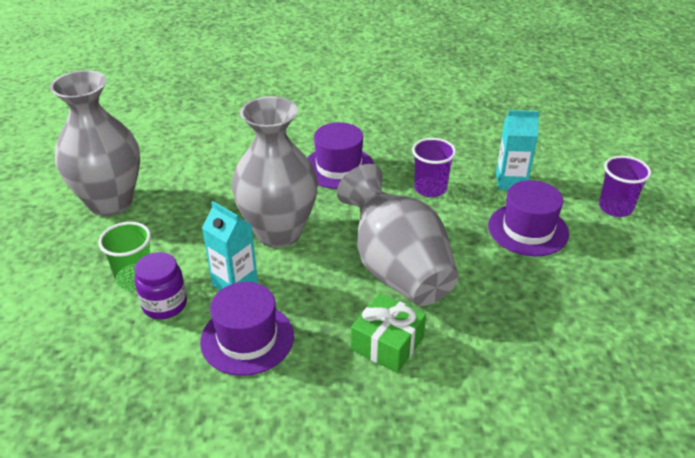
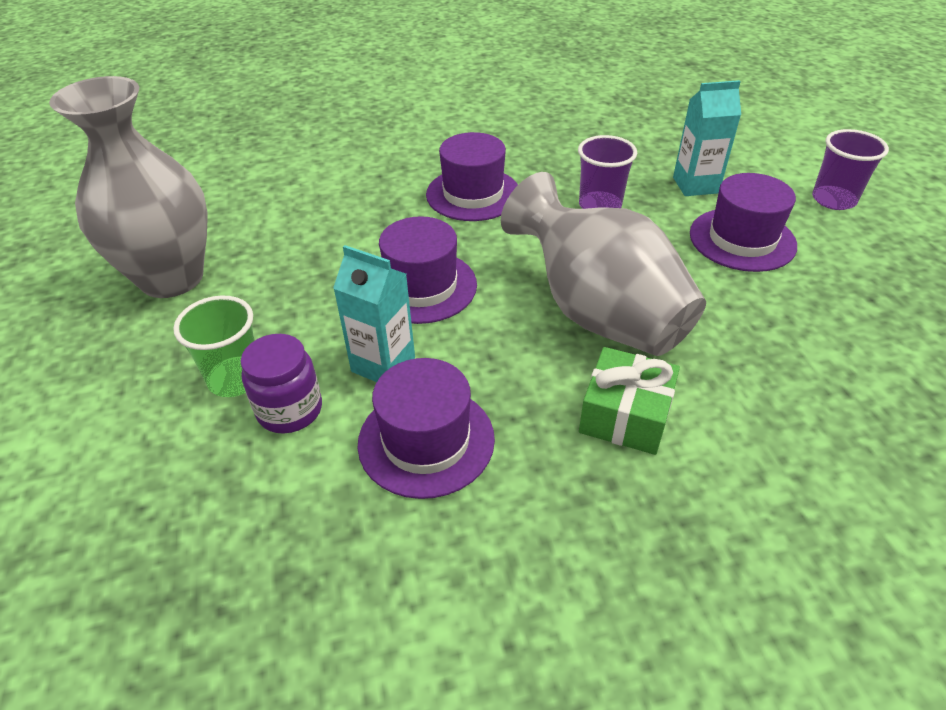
camera: 10 degrees left, 5 degrees up
(278, 232) = (422, 286): grey vase -> purple hat

